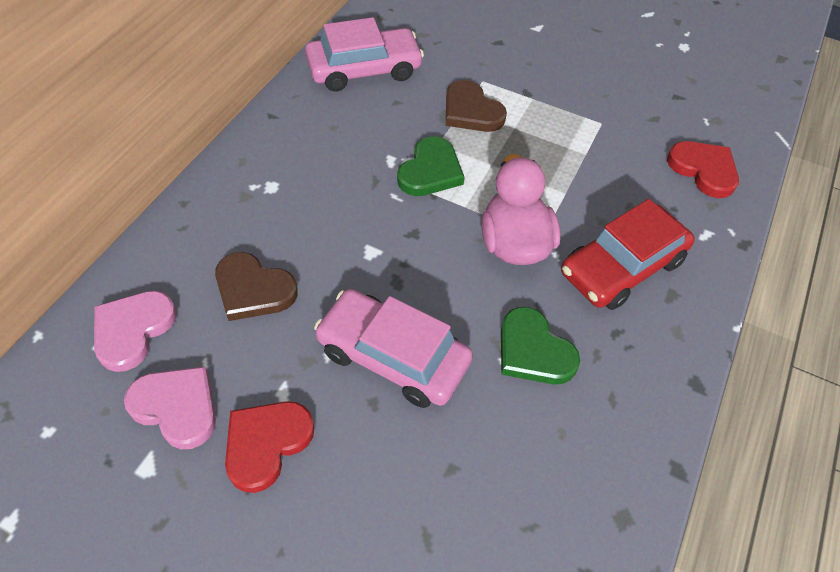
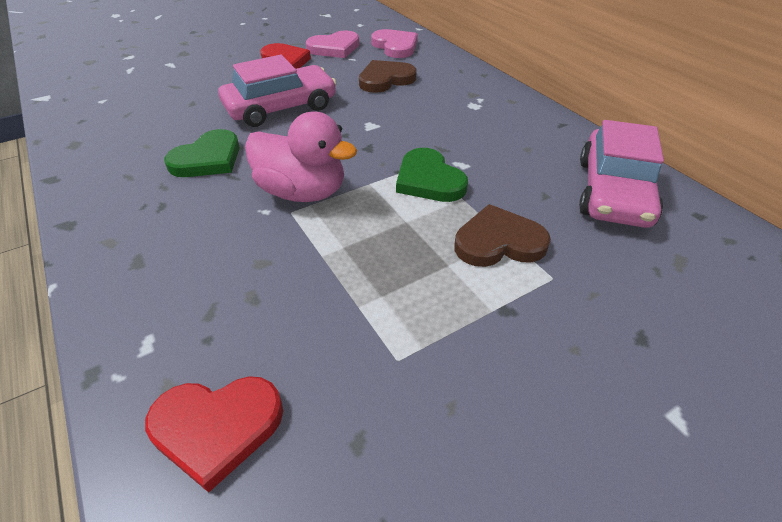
camera: 125 degrees right, 10 degrees down
(533, 351) = (208, 159): green heart -> green heart turned 135 degrees clockwise
(622, 267) = (202, 245): red car -> none

